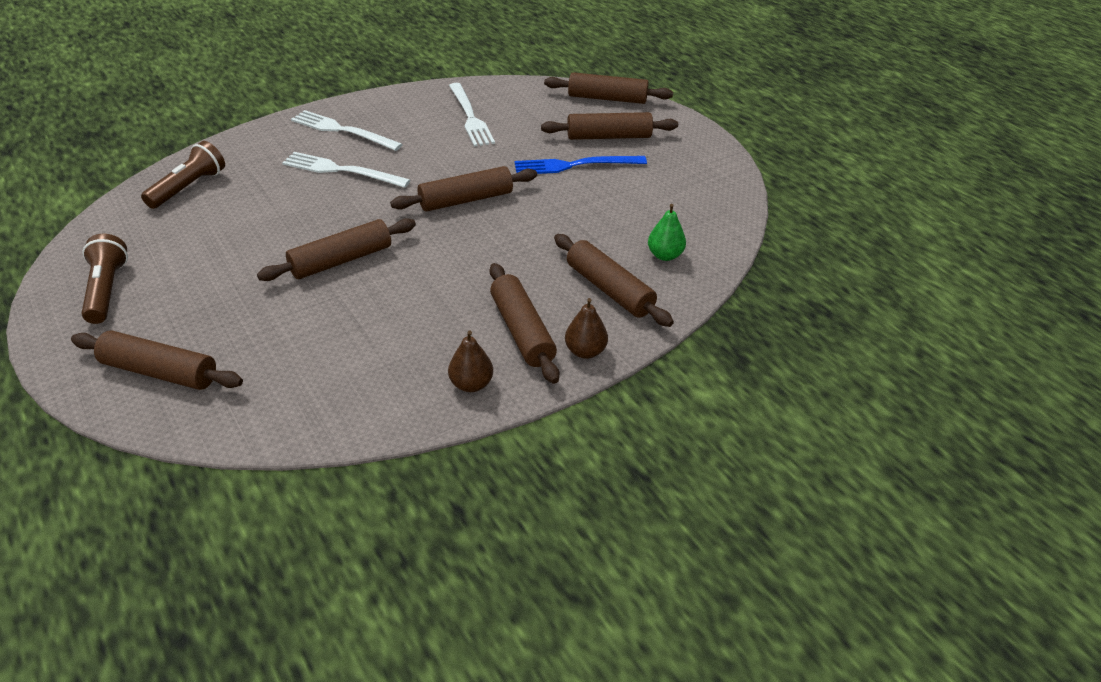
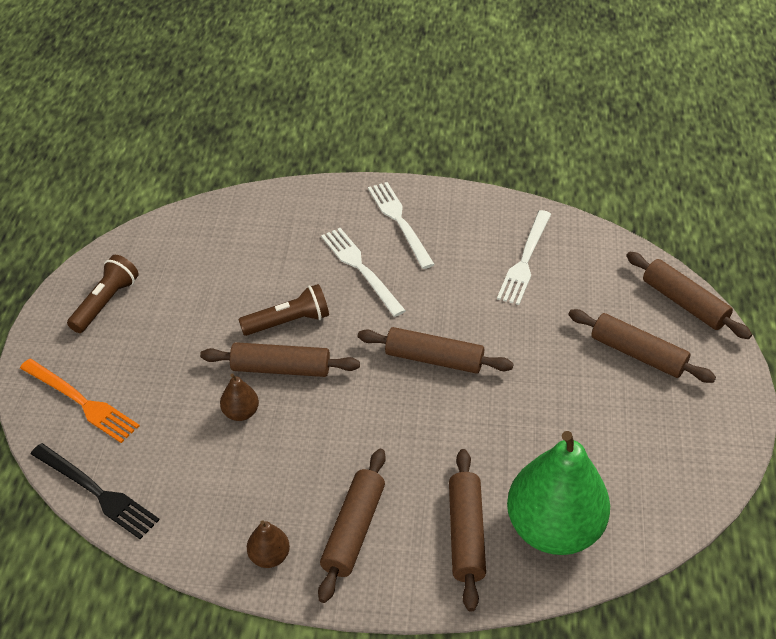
camera: 40 degrees right, 5 degrees up
(160, 372) = (81, 402): brown rolling pin -> orange fork
(188, 187) = (234, 226): brown flashlight -> brown flashlight (288, 322)
(252, 428) = (96, 492): none -> black fork
(575, 165) = (569, 372): blue fork -> none
(585, 351) = (384, 585): brown pear -> brown pear (241, 412)
(665, 255) = (553, 528): green pear -> green pear, size x2.39

